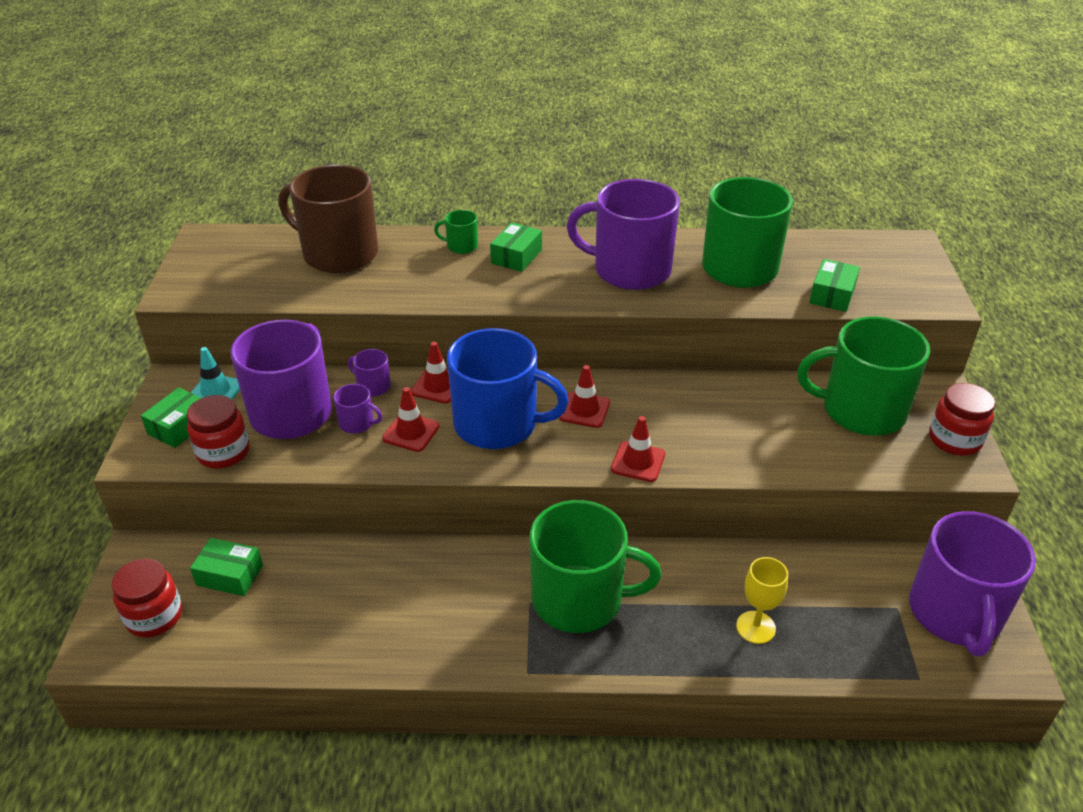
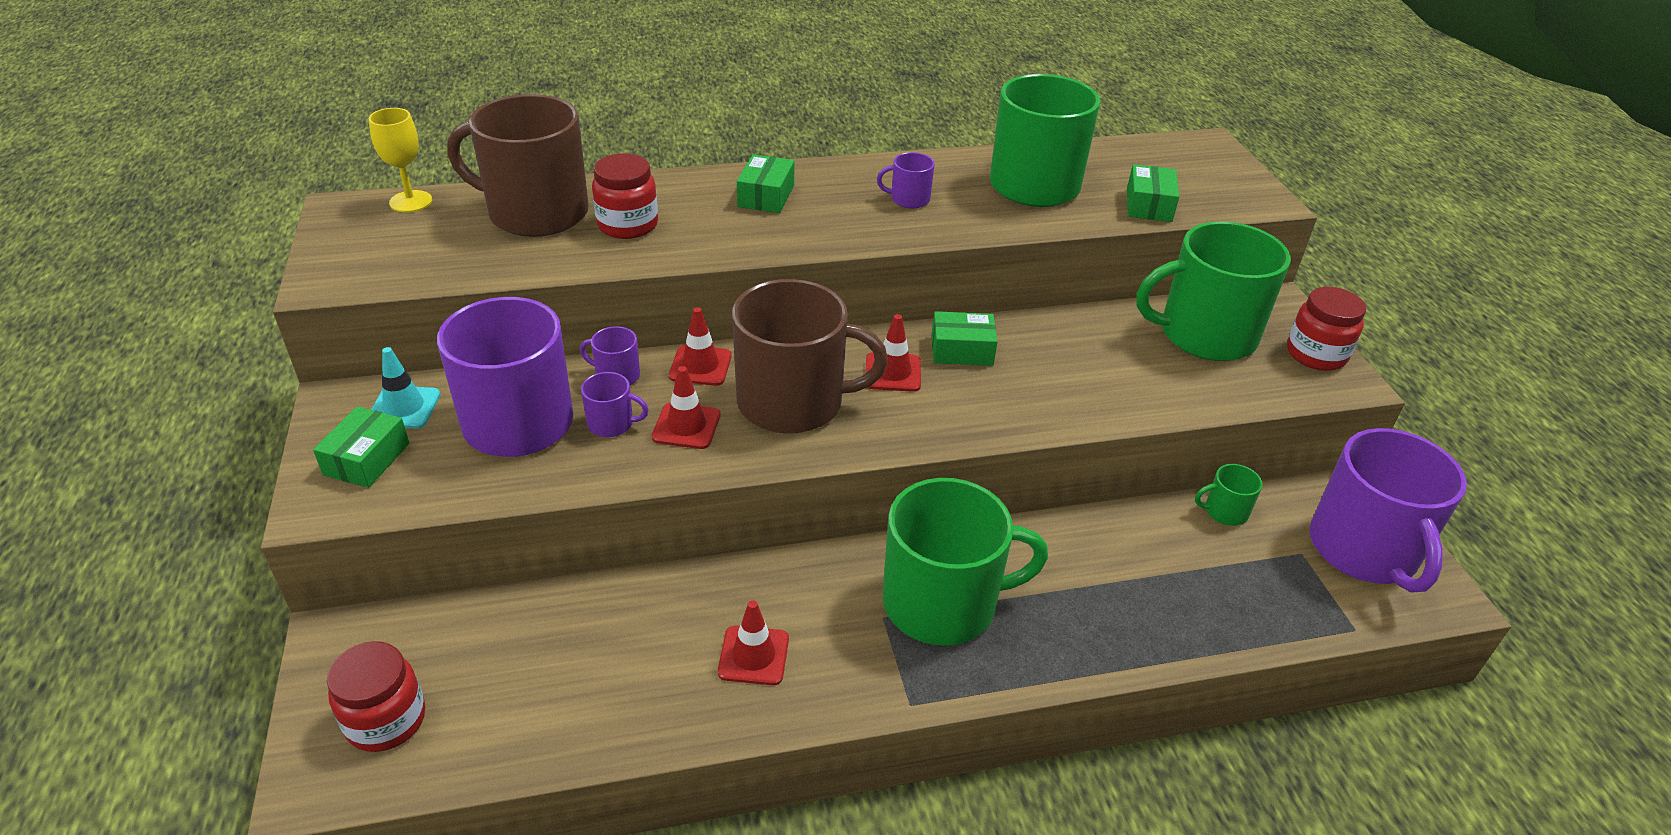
camera: 15 degrees left, 0 degrees up
(223, 452) = (440, 484): red jar -> red jar (627, 225)
(230, 575) = (478, 647): green box -> green box (962, 350)
(461, 246) = (692, 190): green mug -> green mug (1224, 511)
(498, 424) = (793, 402): blue mug -> brown mug
(629, 270) = (909, 199): purple mug -> purple mug, size x0.42
(638, 462) = (979, 425): red traffic cone -> red traffic cone (753, 655)
(755, 627) = (1158, 602): yellow goblet -> yellow goblet (411, 201)

